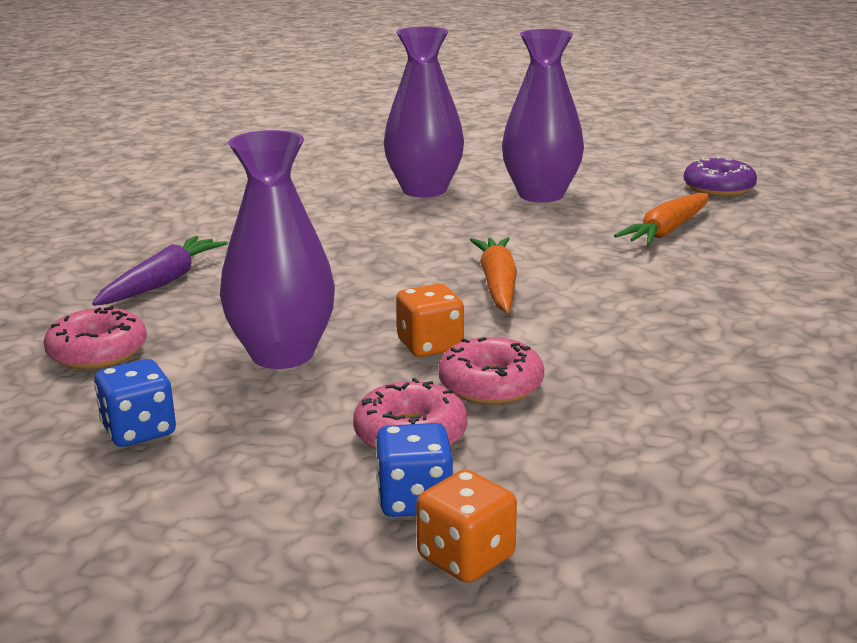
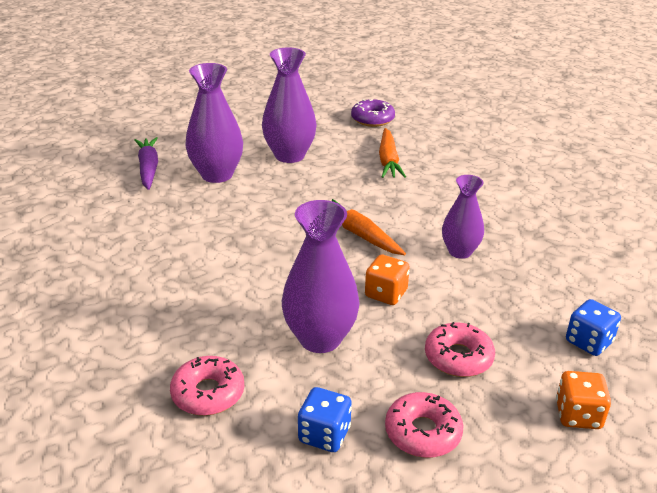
camera: 40 degrees left, 10 degrees up
(162, 282) = (162, 318): purple carrot -> purple carrot (148, 168)
(414, 500) = (515, 396): blue dice -> blue dice (588, 342)
(490, 385) = (449, 306): pink donut -> pink donut (423, 432)
(605, 341) = (460, 251): none -> purple vase

